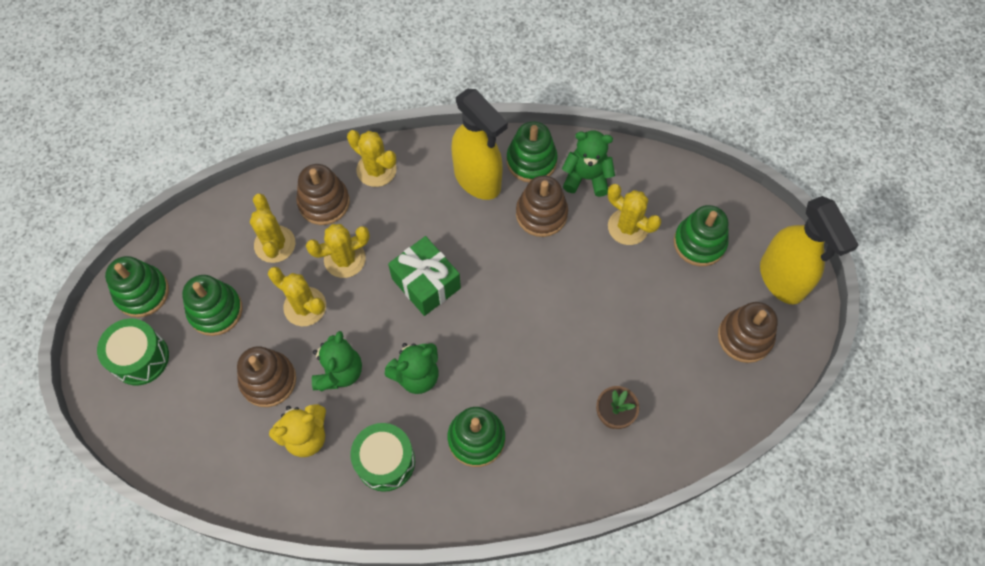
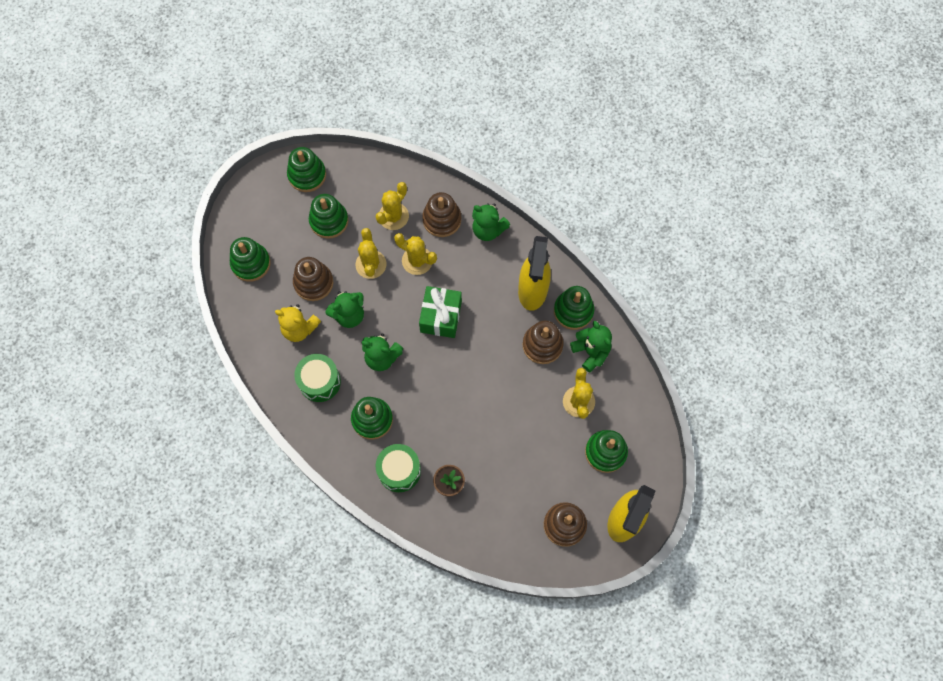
camera: 50 degrees right, 5 degrees up
(140, 358) = (271, 208): green drum -> green drum (399, 471)
(181, 430) = (251, 263): none -> green stacking toy
(376, 170) = (488, 230): yellow cactus -> green teddy bear

